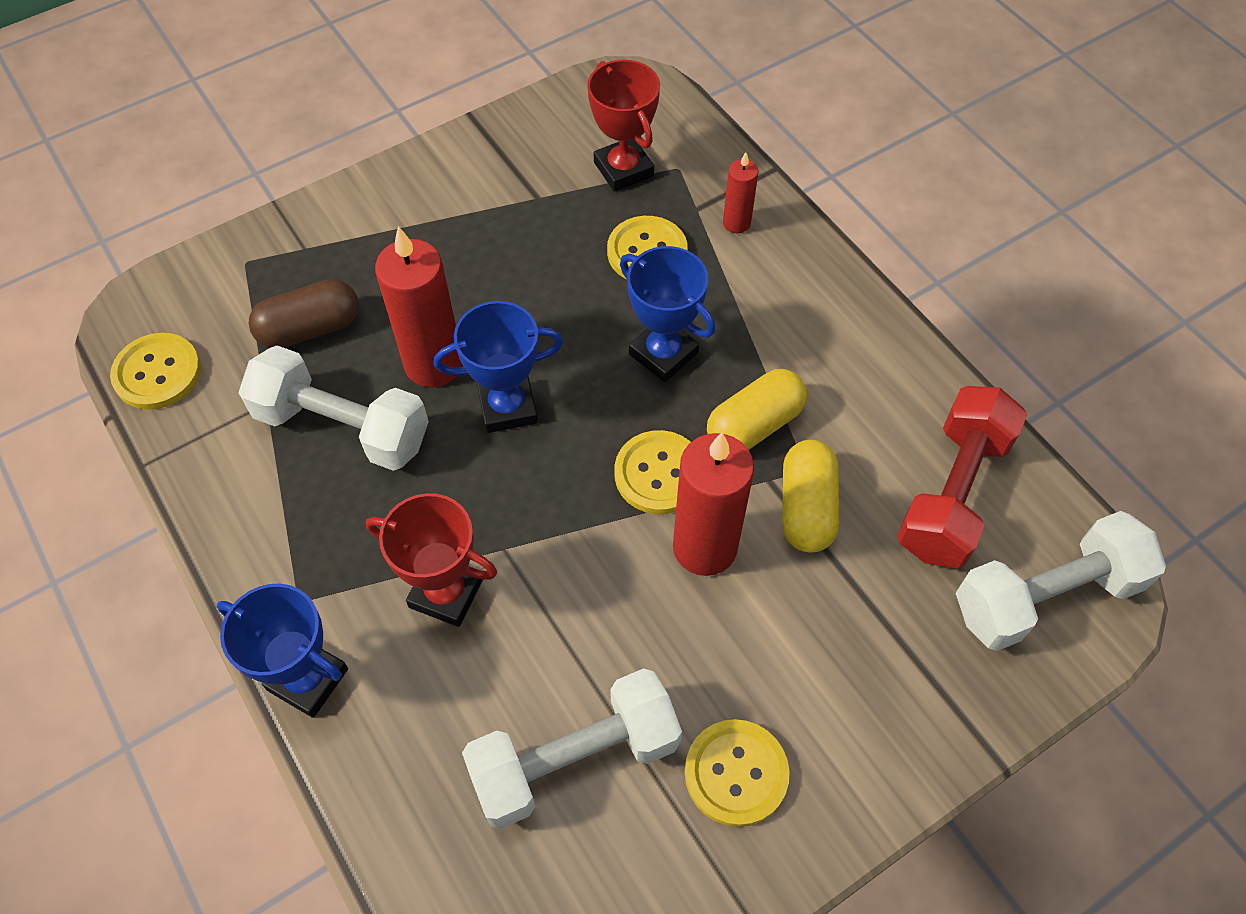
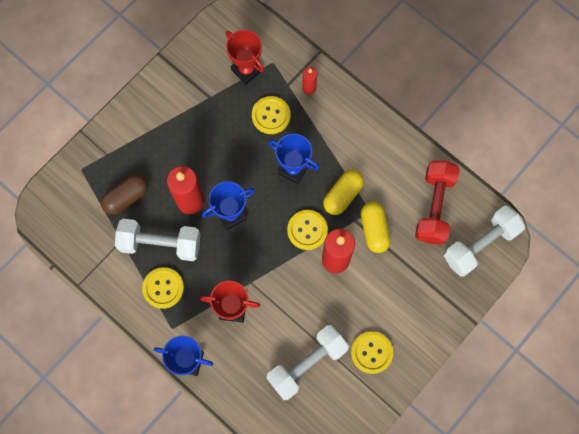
camera: 15 degrees left, 15 degrees up
(157, 373) = (65, 238): yellow button -> yellow button (163, 288)

